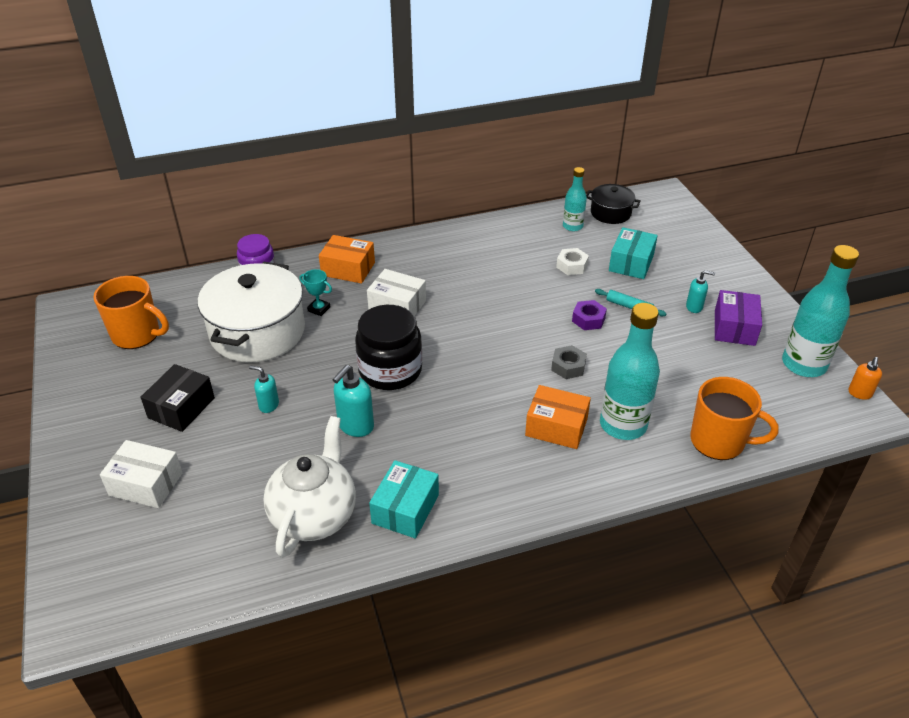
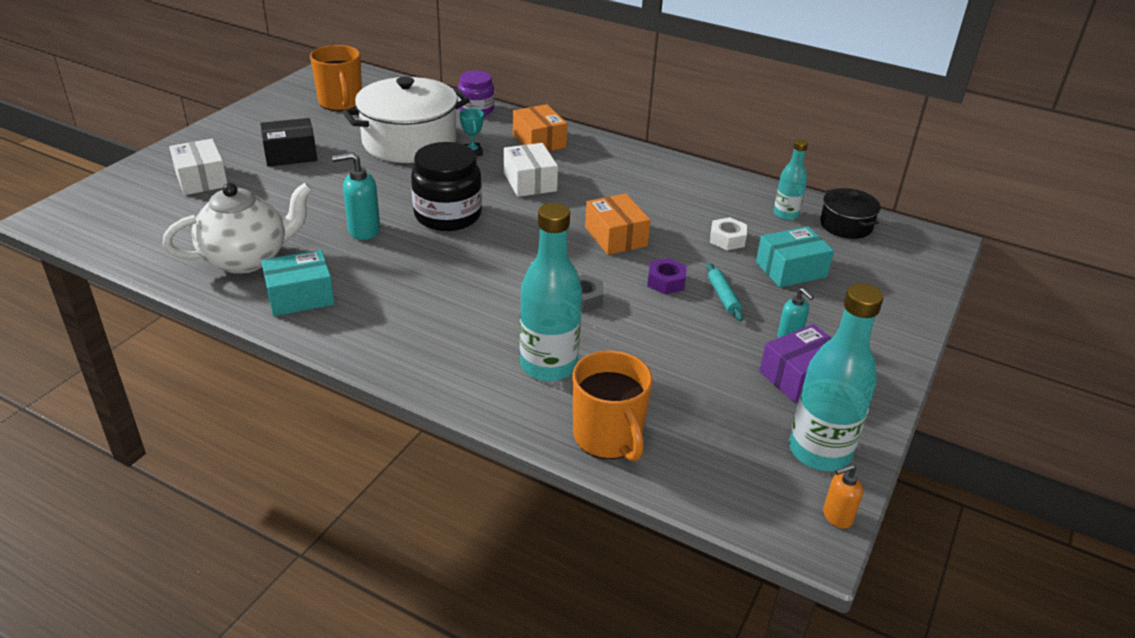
camera: 45 degrees right, 5 degrees down
(268, 405) = (337, 185): turquoise soap dispenser -> none
(556, 427) = (494, 328): orange box -> orange box (616, 236)

